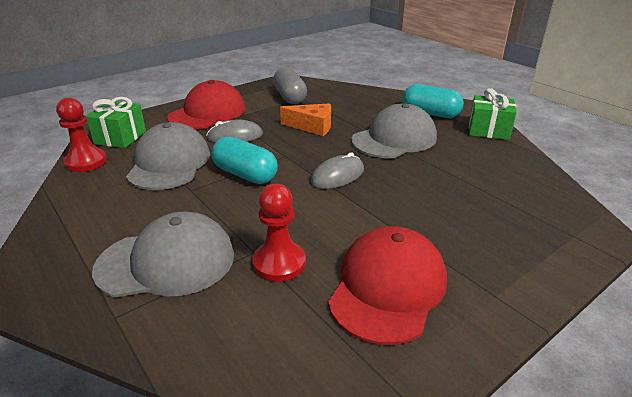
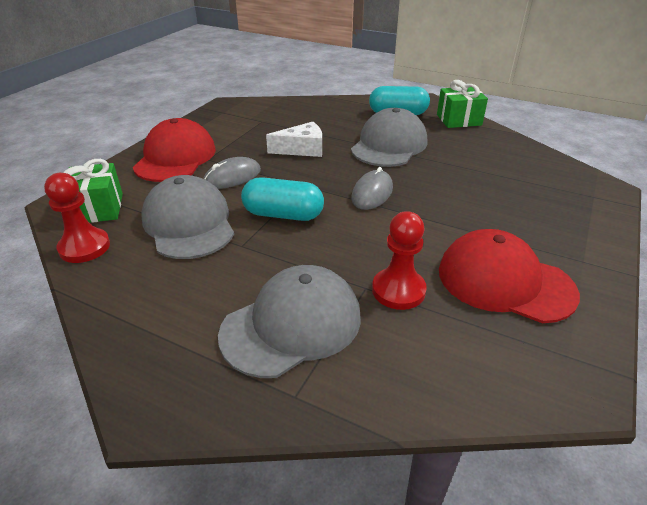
camera: 25 degrees left, 5 degrees up
(290, 97) = (249, 122): grey capsule -> none
(312, 126) = (302, 149): orange cheese -> white cheese
(388, 287) = (504, 281): red cap -> red cap turned 60 degrees counterclockwise

